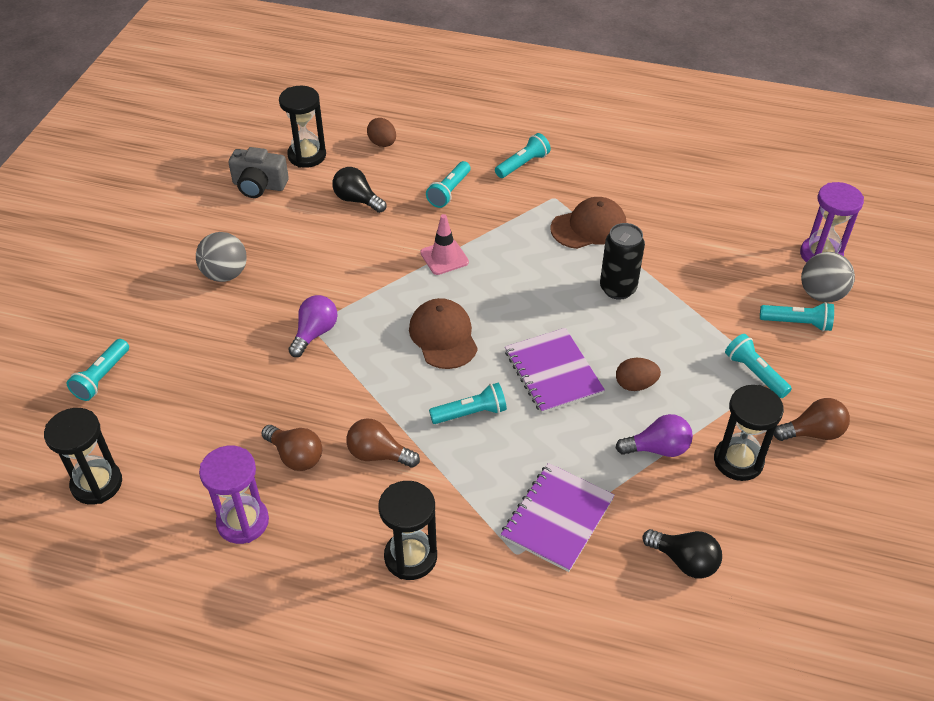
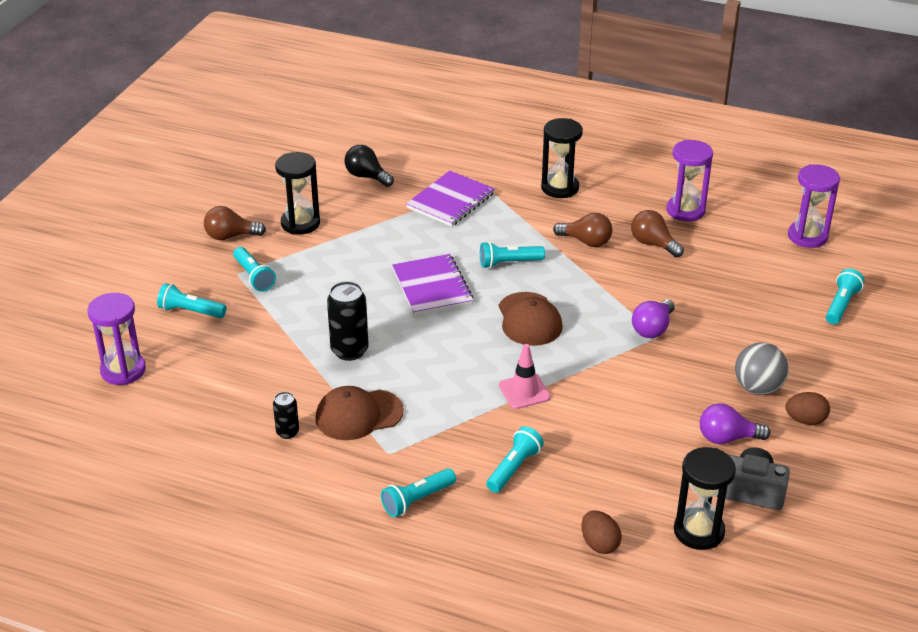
camera: 175 degrees left, 10 degrees down
(97, 484) = (807, 236): black hourglass -> purple hourglass
(357, 200) = (625, 464): black light bulb -> none
(635, 384) = (362, 274): brown egg -> brown egg (805, 420)
(644, 209) = (287, 432): none -> black can
(657, 448) = (360, 233): purple light bulb -> purple light bulb (727, 438)
(821, 294) = (150, 334): grey ball -> none

